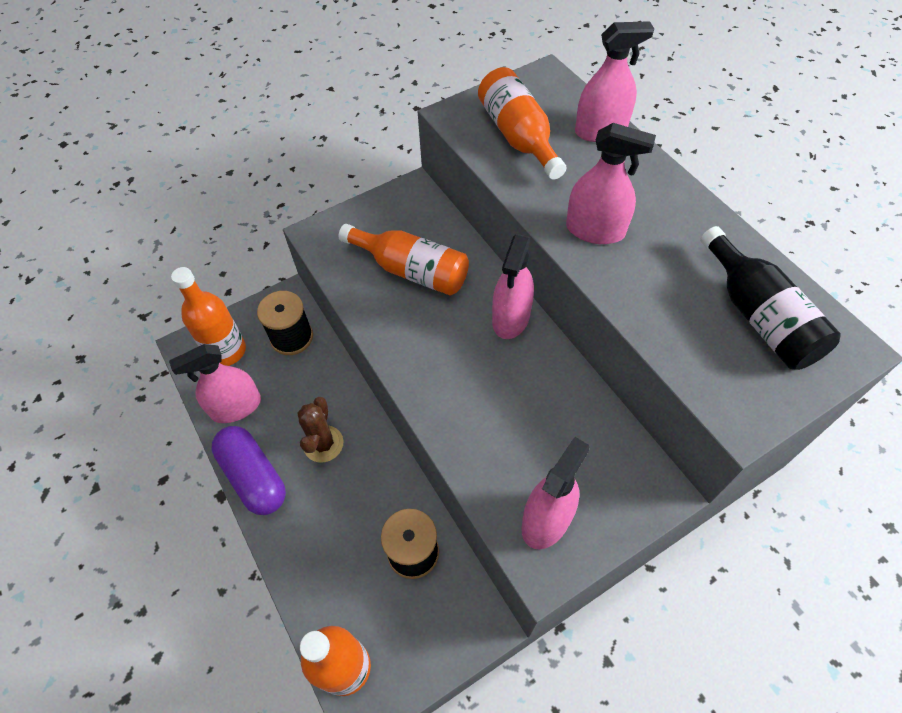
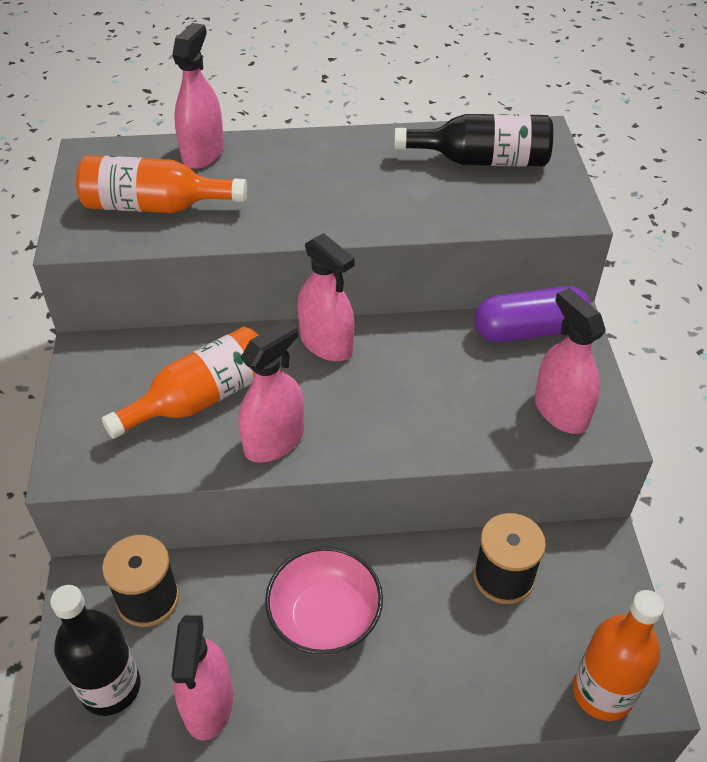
camera: 65 degrees left, 10 degrees down
(227, 351) = (110, 687): orange bottle -> black bottle
(253, 476) = (324, 714): purple capsule -> purple capsule (529, 330)
(323, 444) = (325, 617): brown cactus -> pink bowl
(595, 230) = (321, 207): pink spray bottle -> pink spray bottle (274, 440)

